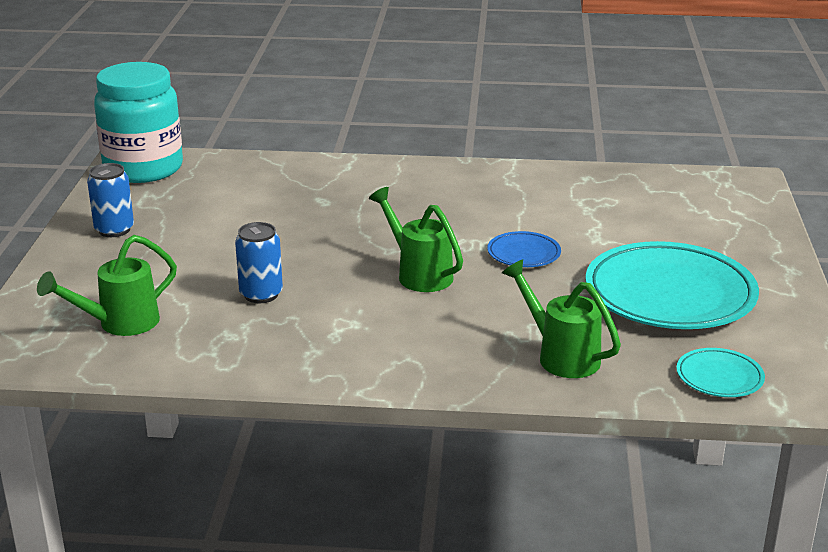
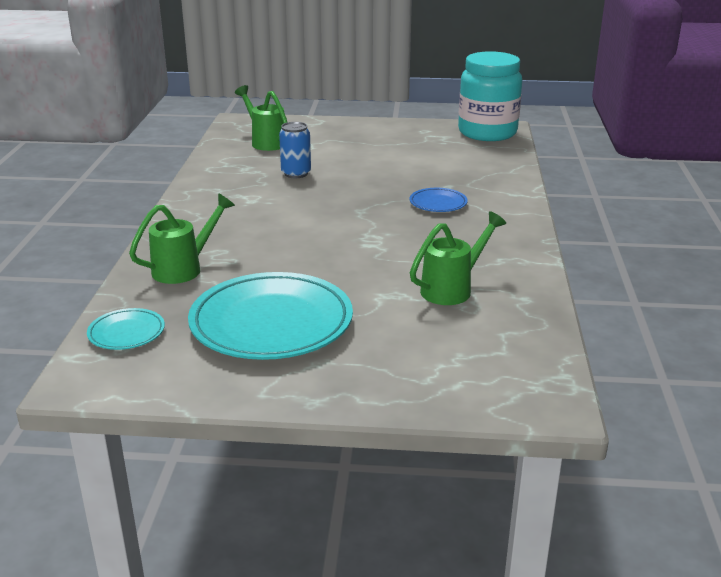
camera: 90 degrees right, 0 degrees up
(114, 230) = (389, 132): blue can -> none
(419, 274) = (321, 220): green watering can -> green watering can (453, 289)
(523, 254) = (353, 260): blue plate -> blue plate (438, 203)

